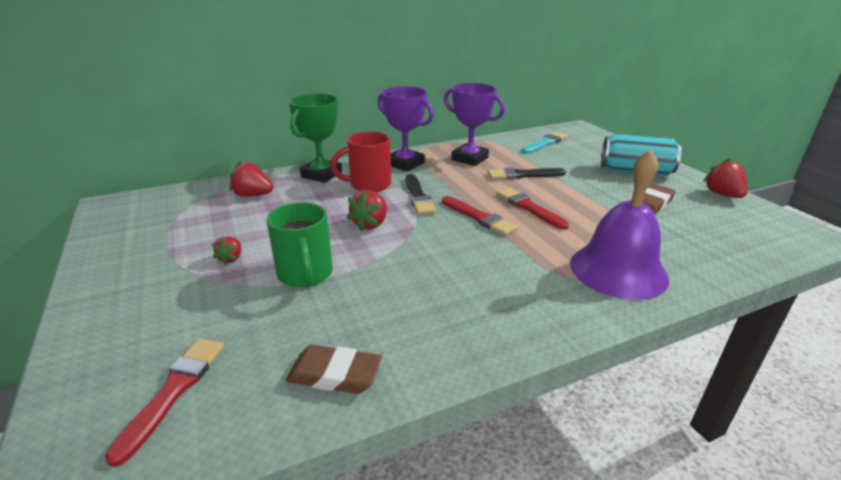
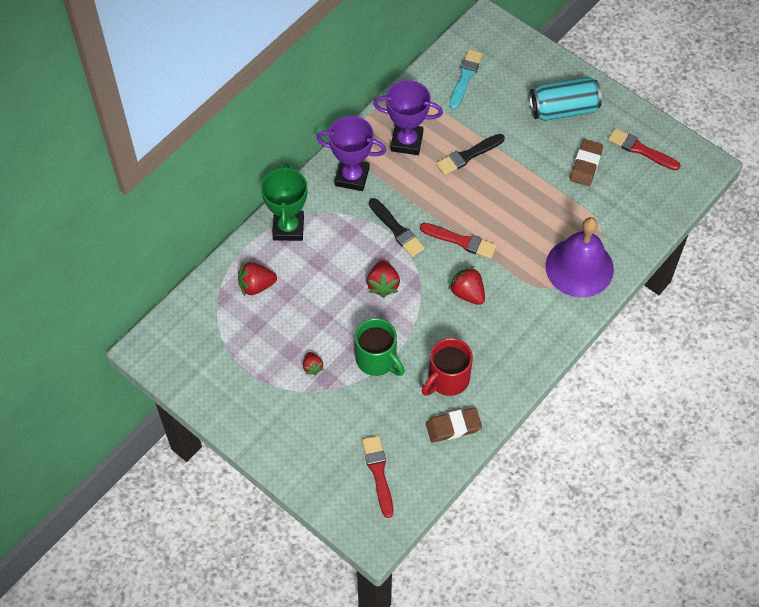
camera: 25 degrees left, 30 degrees up
(369, 185) = (343, 228): red mug -> red mug (447, 379)
(529, 208) = (493, 210): red brush -> red brush (641, 150)
(722, 194) = (639, 124): red strawberry -> red strawberry (467, 293)

